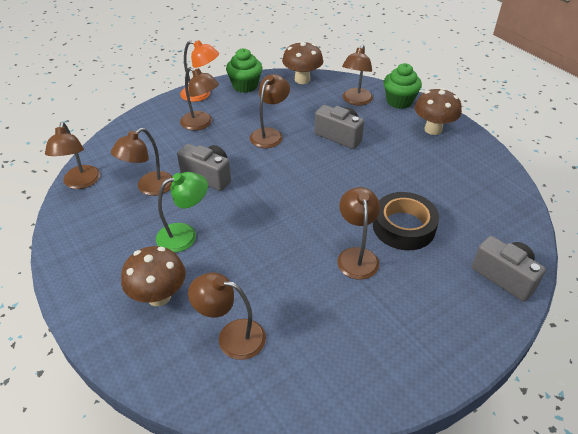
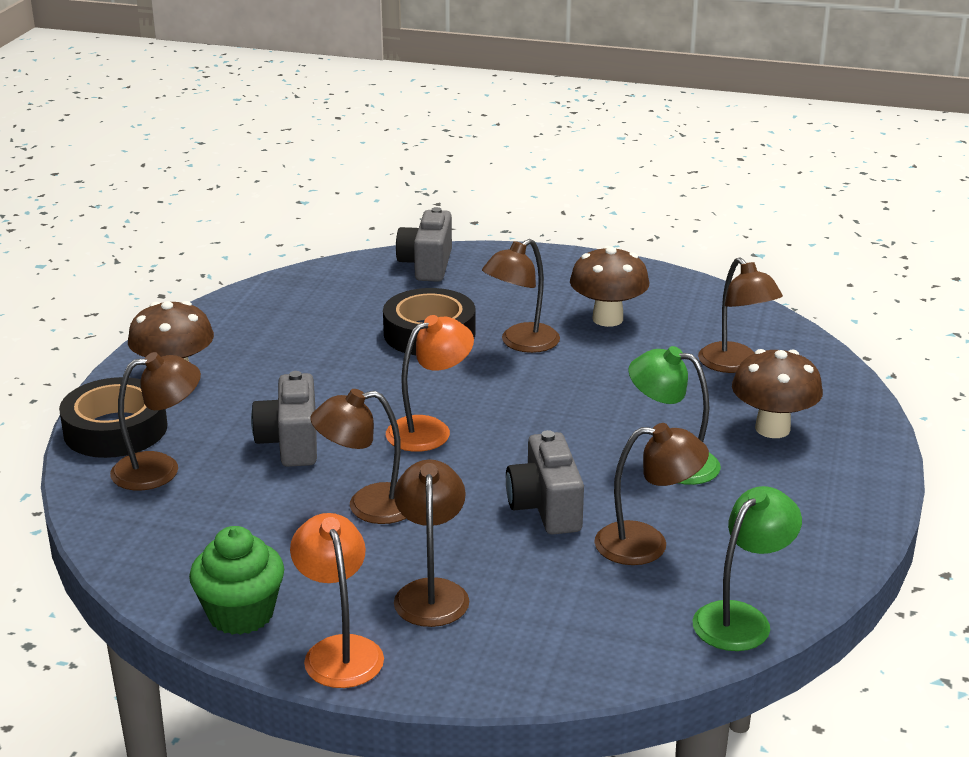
camera: 130 degrees left, 15 degrees down
(81, 183) = (741, 618): brown lamp -> green lamp
(302, 80) = (140, 556): brown mushroom -> brown mushroom (607, 319)
(306, 176) = (429, 429): none -> orange lamp
(399, 101) = (115, 429): green cupcake -> black tape

